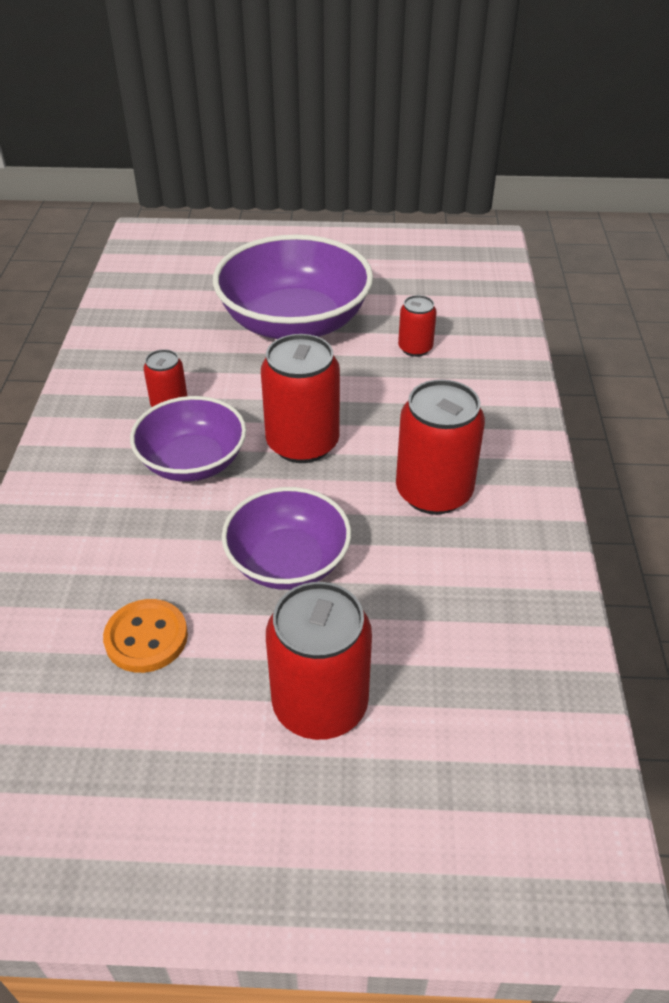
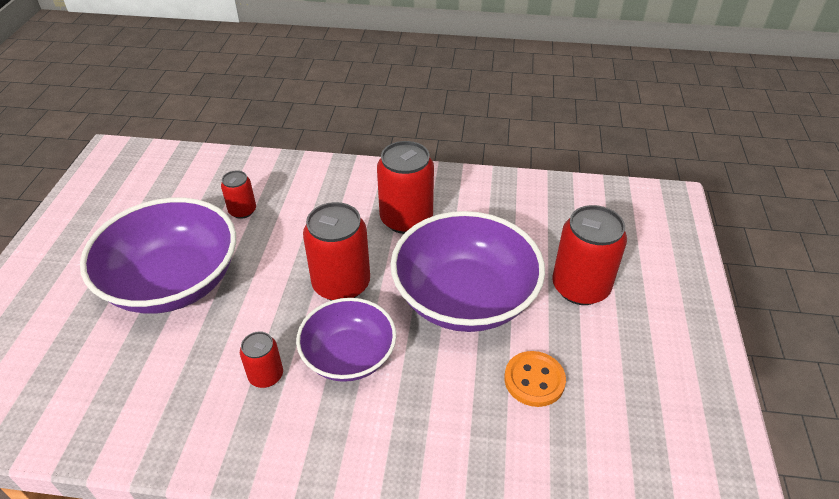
camera: 85 degrees left, 0 degrees up
(288, 561) = (465, 298): purple bowl -> purple bowl, size x1.64

